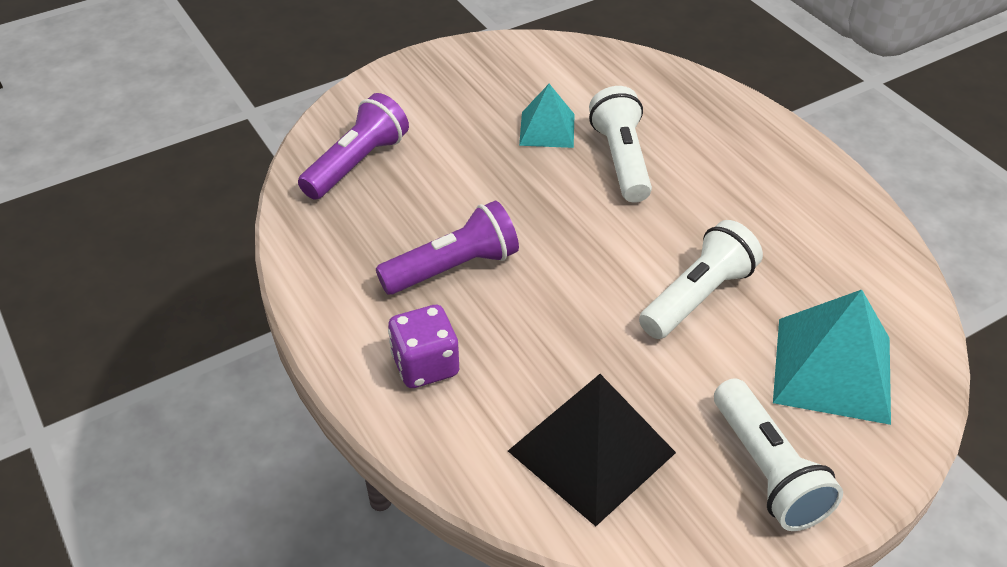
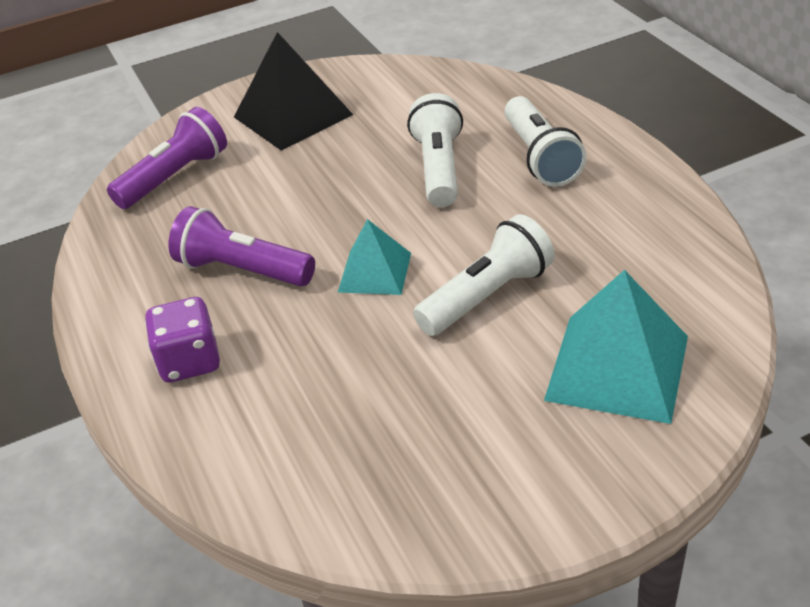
camera: 10 degrees right, 5 degrees down
(453, 268) = (242, 270): purple flashlight -> purple flashlight turned 135 degrees counterclockwise
(547, 129) = (370, 142): turquoise pyramid -> turquoise pyramid (375, 272)
(591, 451) = (337, 446): black pyramid -> black pyramid (292, 116)
(767, 470) = (522, 468): white flashlight -> white flashlight (540, 157)

